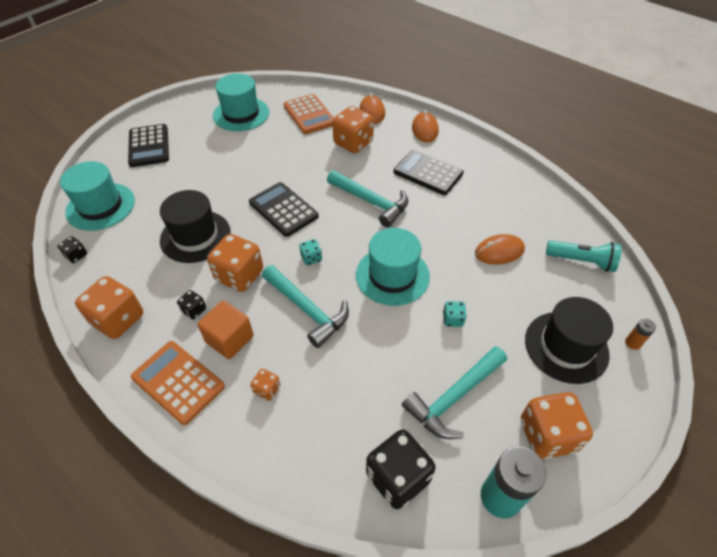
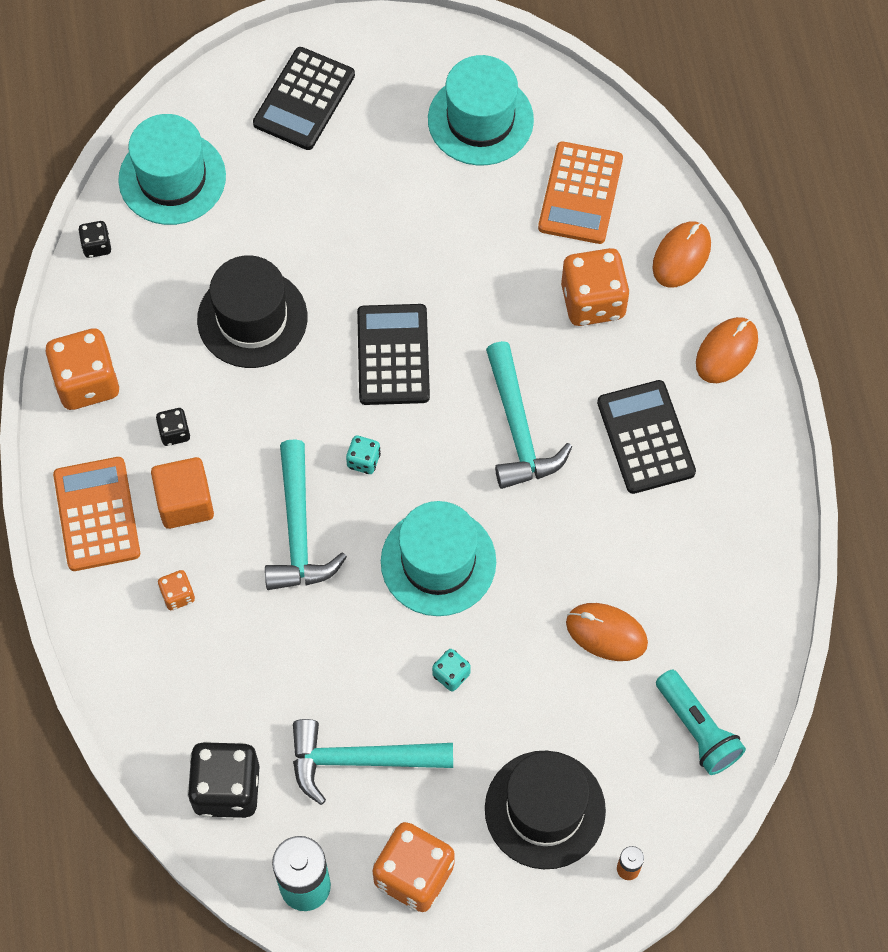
camera: 40 degrees right, 15 degrees up
(239, 275) = (260, 421): orange dice -> none

